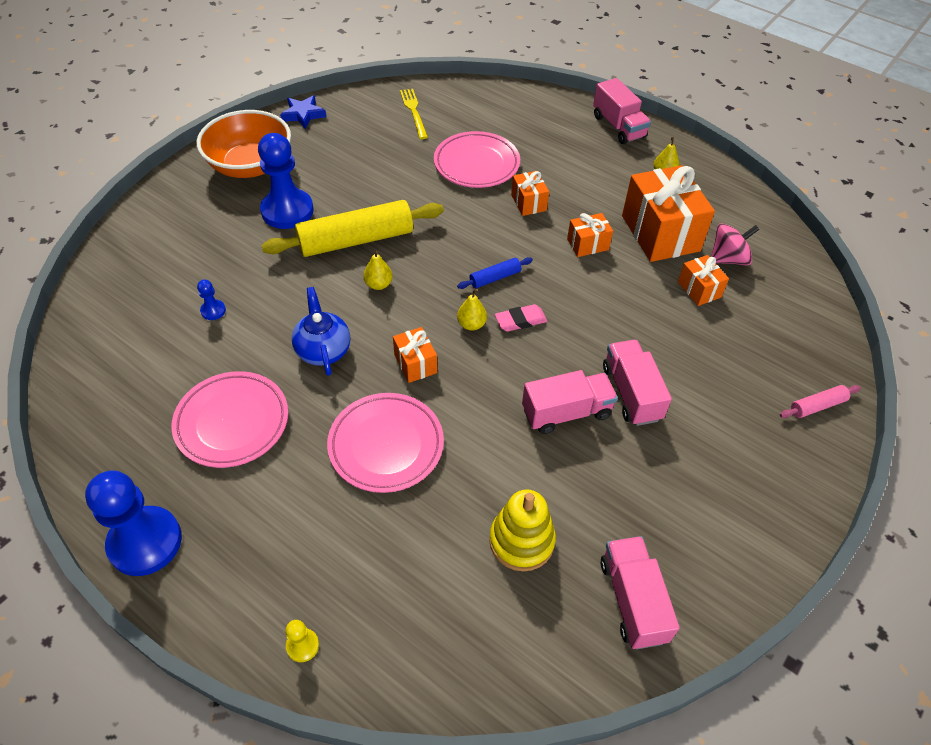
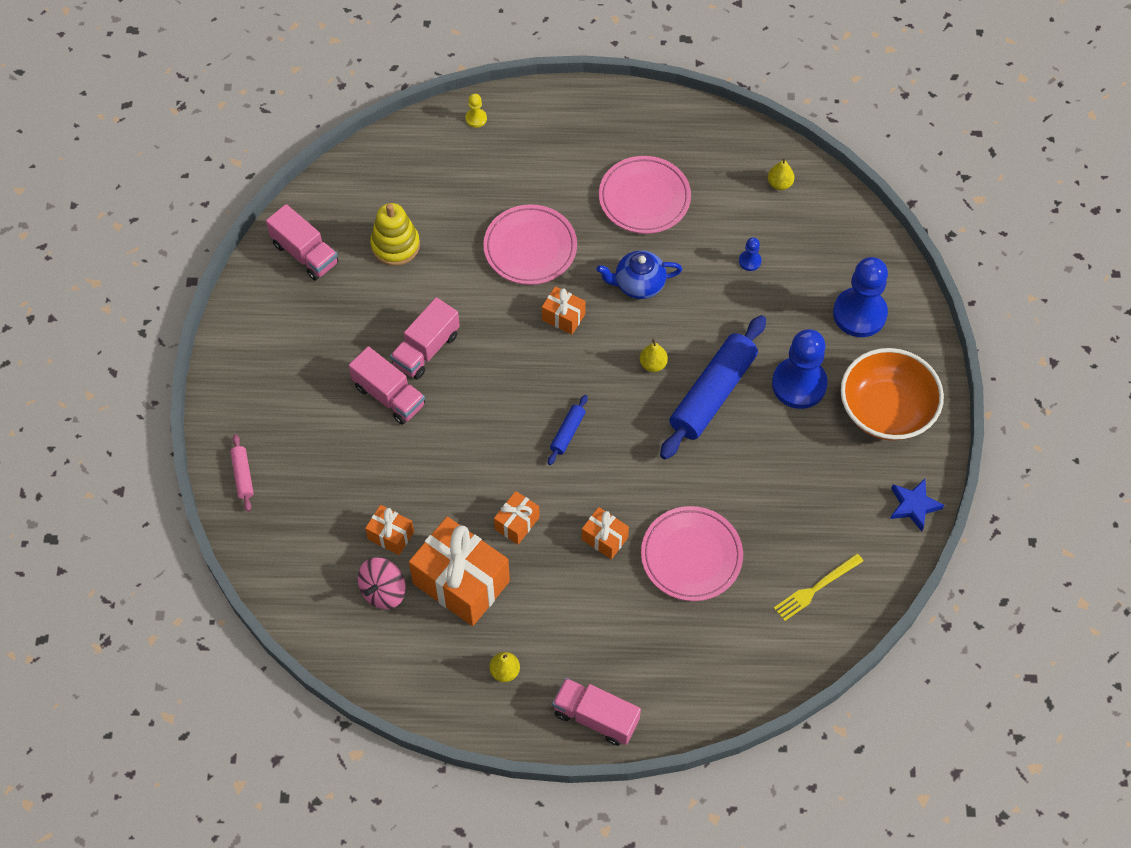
camera: 145 degrees right, 10 degrees up
(145, 542) = (616, 107): blue pawn -> blue pawn (859, 314)
(323, 350) = (638, 284): blue teapot -> blue teapot turned 135 degrees clockwise
(356, 240) = (712, 394): yellow rolling pin -> blue rolling pin
(414, 112) = (816, 588): yellow fork -> yellow fork turned 105 degrees clockwise
(471, 324) = (550, 376): yellow pear -> yellow pear (779, 184)
(520, 321) = (515, 405): pink eraser -> none
(817, 406) = (243, 475): pink rolling pin -> pink rolling pin turned 45 degrees counterclockwise

